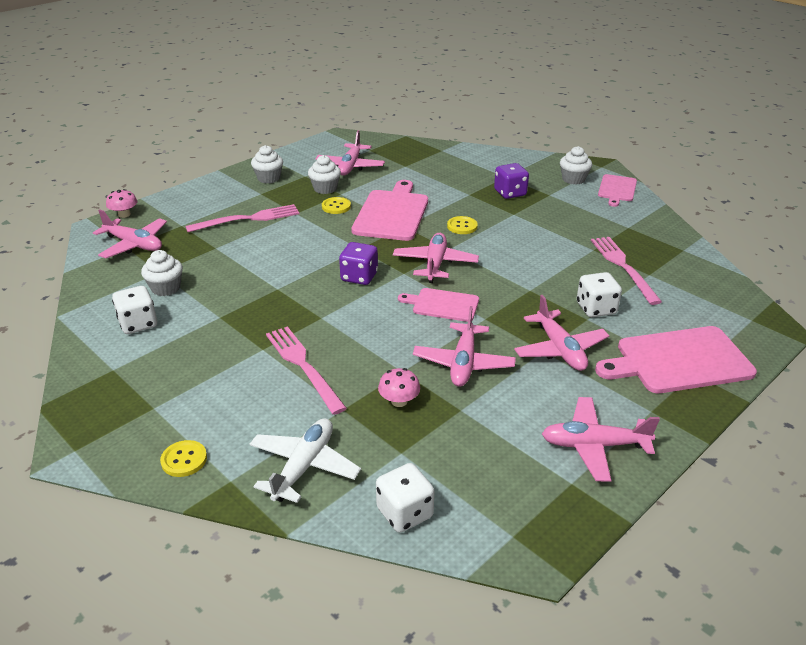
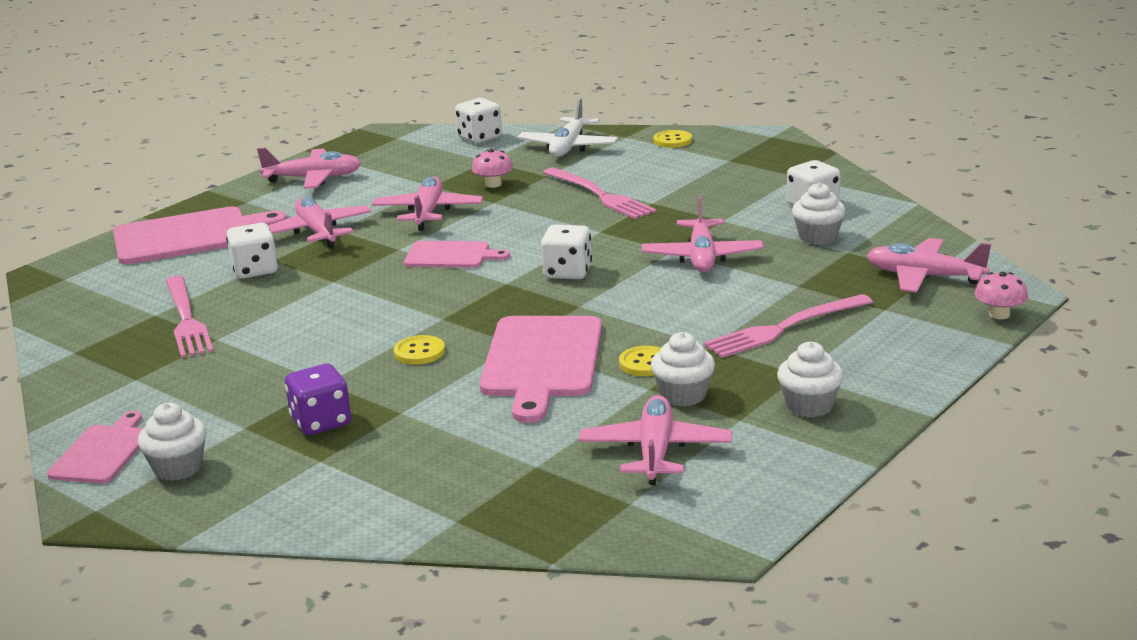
camera: 175 degrees right, 10 degrees down
(359, 277) = (567, 272): purple dice -> white dice
(435, 264) = (462, 297): pink plane -> pink plane (702, 257)

